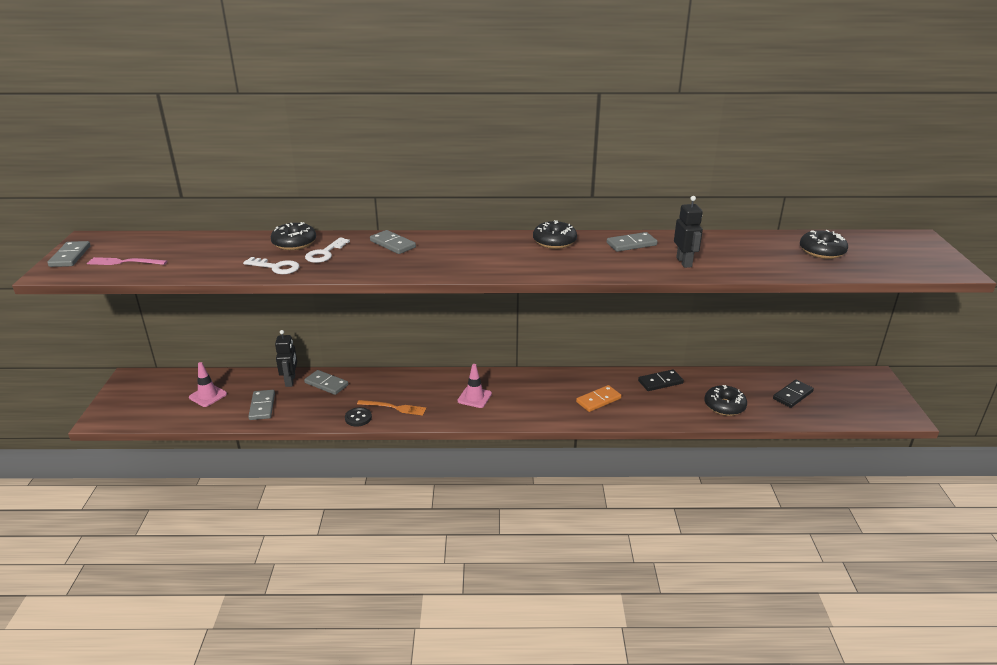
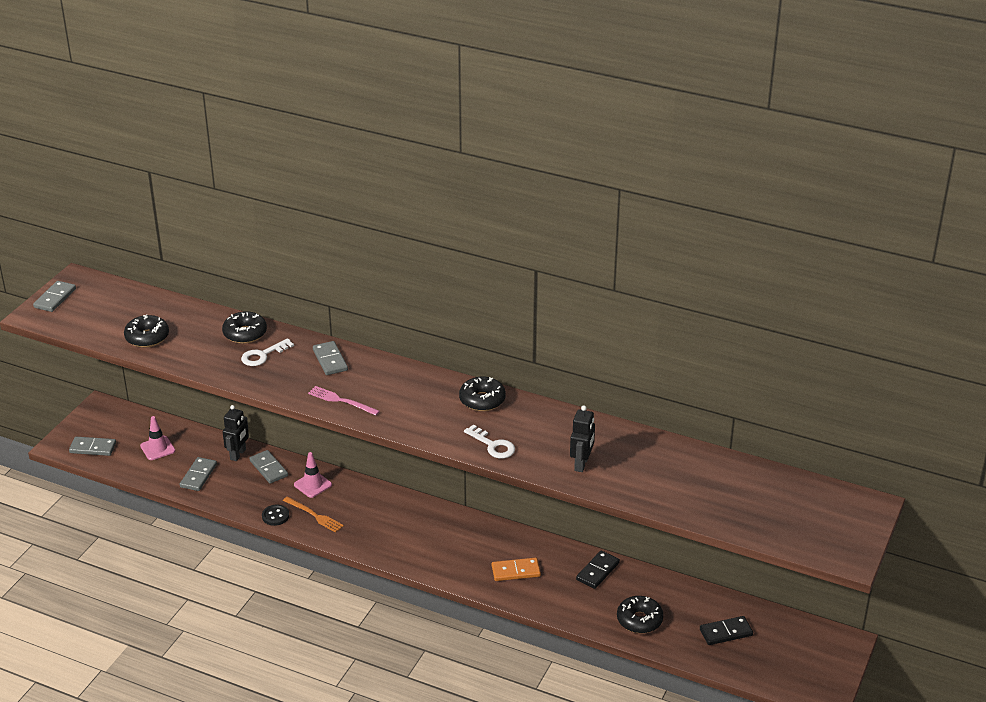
camera: 25 degrees right, 5 degrees up
(124, 262) = (94, 318): pink fork -> pink fork (341, 401)
(276, 267) = (211, 361): white key -> white key (493, 445)
(474, 397) = (397, 528): pink traffic cone -> pink traffic cone (313, 485)
(631, 244) = (554, 425): grey domino -> grey domino (93, 448)
(660, 382) = (598, 571): black domino -> black domino turned 60 degrees counterclockwise
(822, 251) = (738, 492): black donut -> black donut (147, 337)

